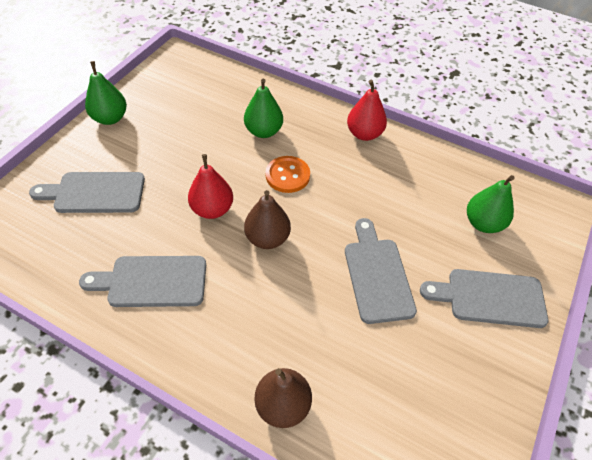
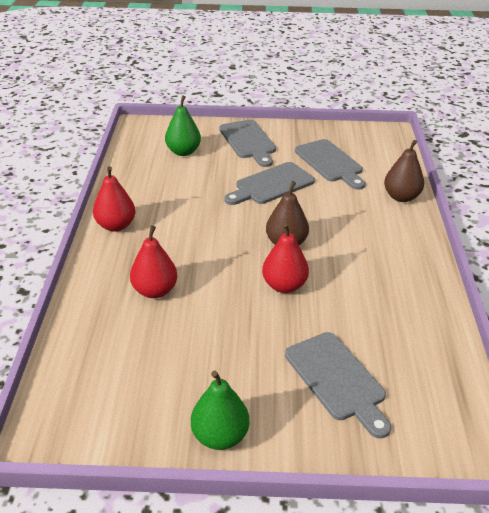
camera: 115 degrees left, 15 degrees down
(152, 281) = (385, 289): grey cutting board -> grey cutting board (330, 163)
(263, 131) = (155, 291): green pear -> red pear
(287, 175) = (206, 255): orange button -> none

